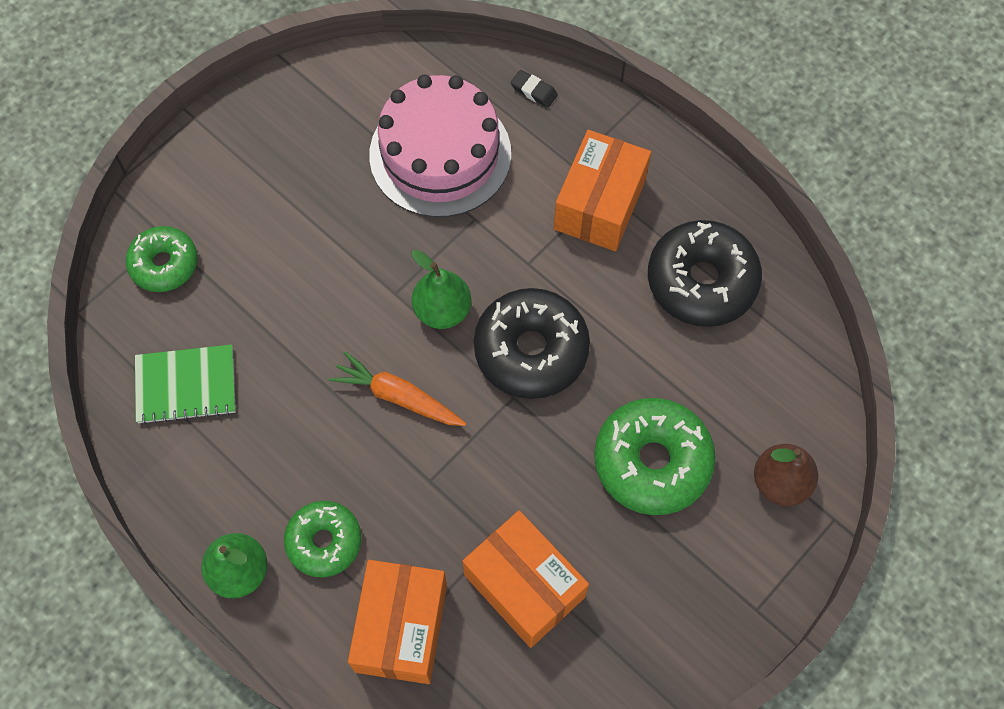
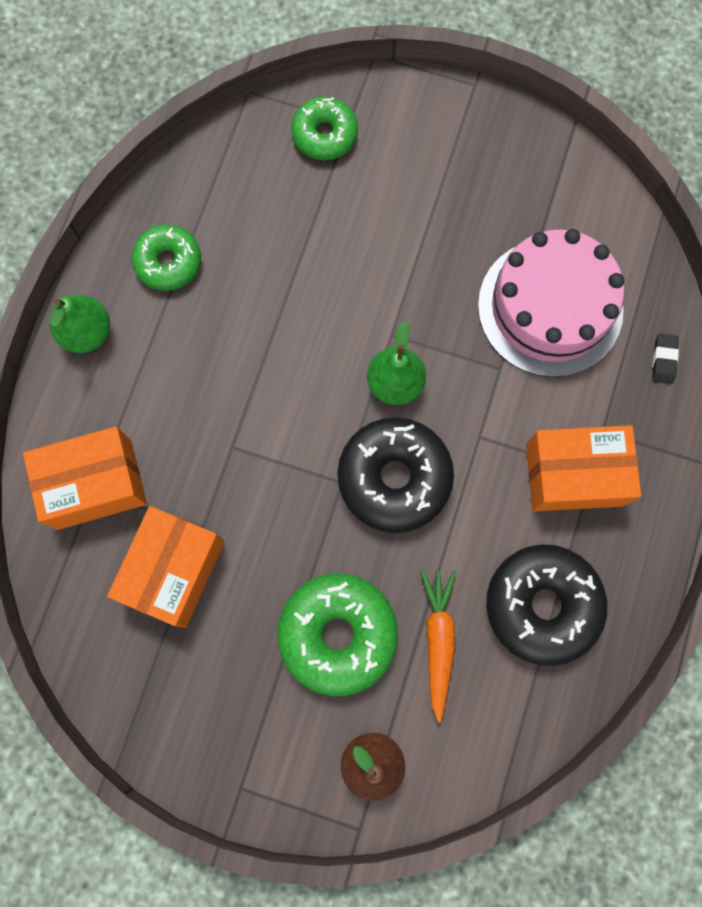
camera: 65 degrees right, 10 degrees up
(186, 385) = (225, 209): green notebook -> none
(324, 541) = (140, 386): green donut -> green donut (168, 262)
(398, 397) = (295, 384): orange carrot -> orange carrot (438, 640)

